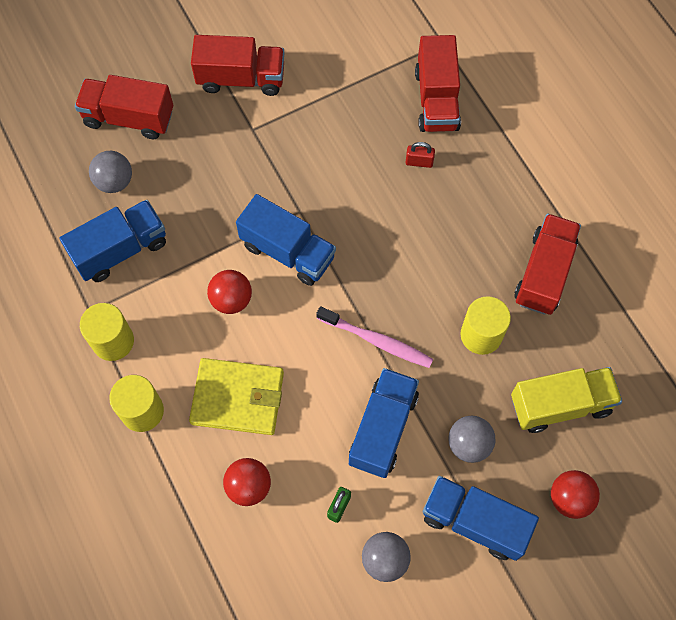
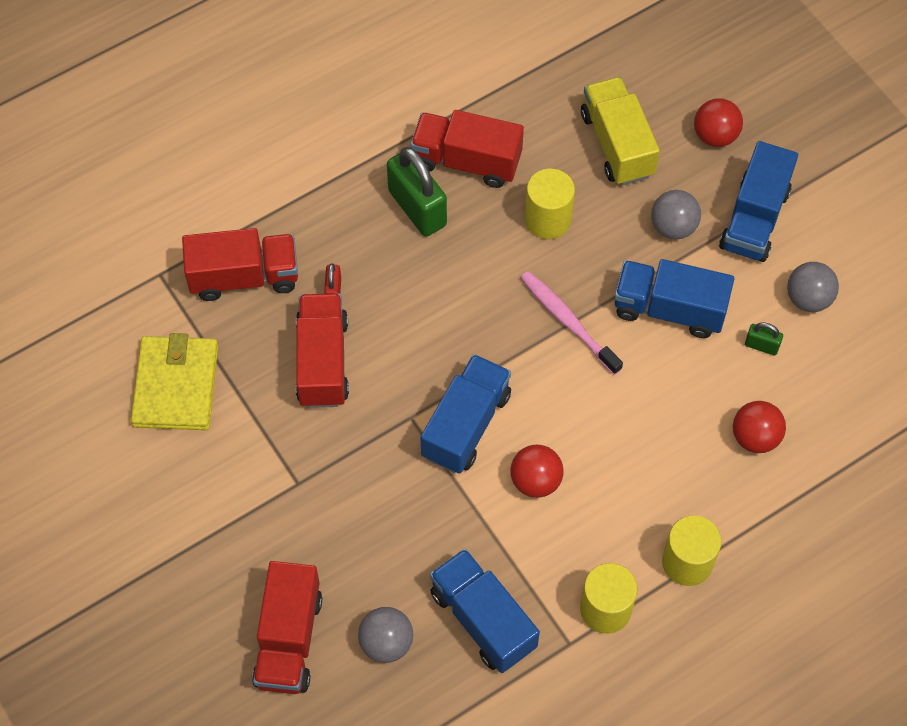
camera: 95 degrees left, 5 degrees down
(237, 398) = (656, 460): yellow wallet -> yellow wallet (176, 386)
(241, 78) = (221, 506): red truck -> red truck (323, 362)
(377, 341) = (568, 321): pink toothbrush -> pink toothbrush turned 60 degrees counterclockwise
(496, 230) = (417, 208): none -> green padlock

